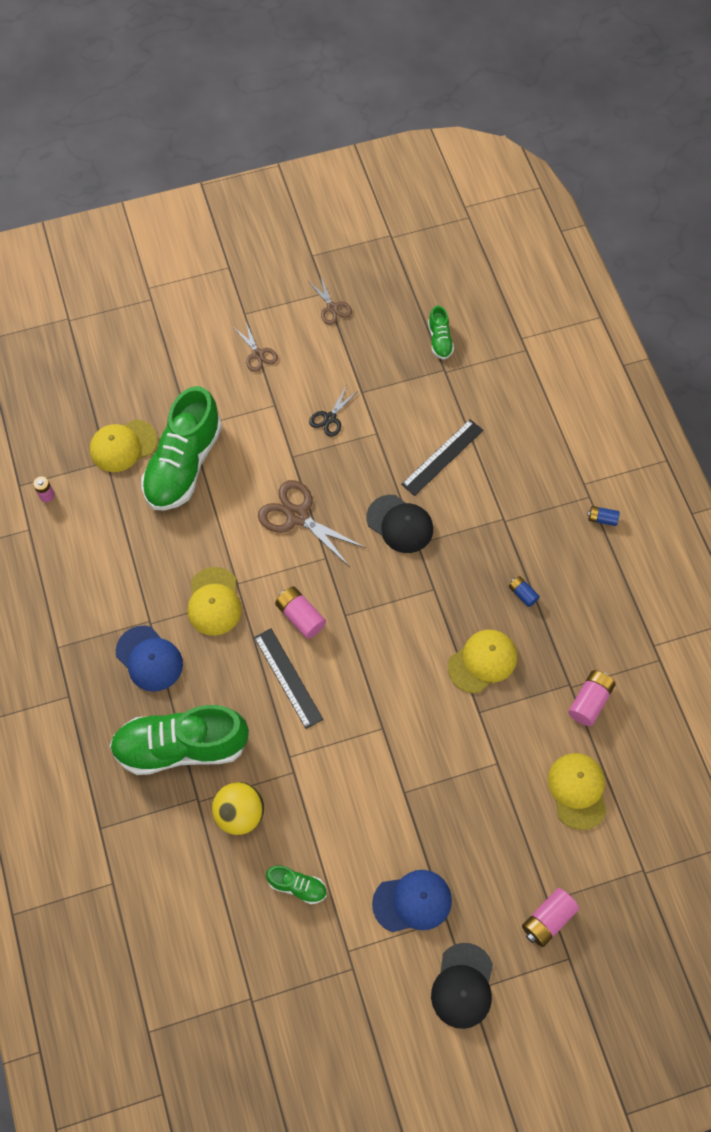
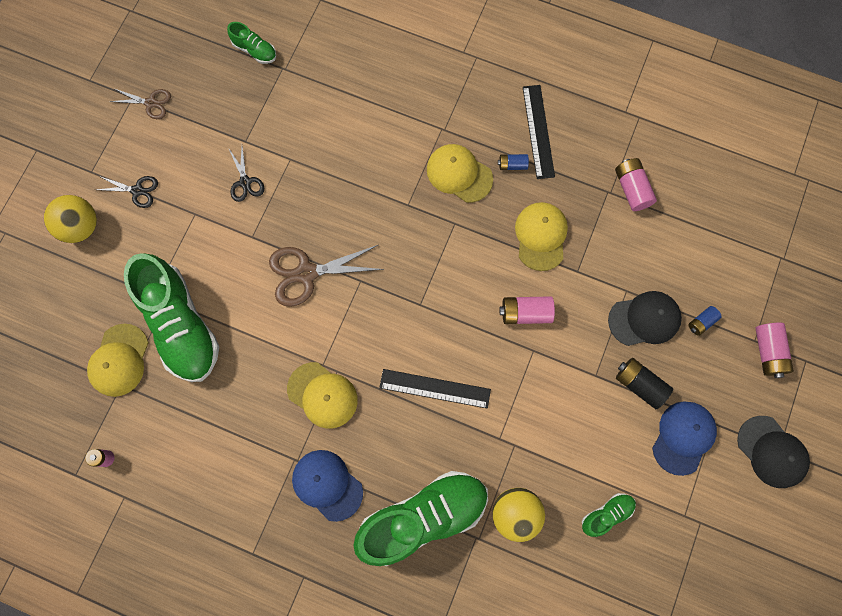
camera: 50 degrees left, 10 degrees up
(149, 658) = (327, 485): blue cap -> blue cap turned 135 degrees counterclockwise
(181, 746) = (423, 517): green shoe -> green shoe turned 150 degrees counterclockwise
(198, 341) = (81, 227): none -> yellow ball
(258, 354) = (137, 191): brown scissors -> black scissors
(300, 616) = (392, 338): pink battery -> pink battery (525, 313)
(400, 524) = (381, 204): black cap -> black cap (644, 319)
(426, 833) = (639, 384): none -> black battery
(442, 457) = (354, 129): black ruler -> black ruler (538, 131)
(577, 790) = (690, 253): yellow cap -> yellow cap (459, 174)
(602, 519) = (501, 63): blue battery -> blue battery (701, 322)

